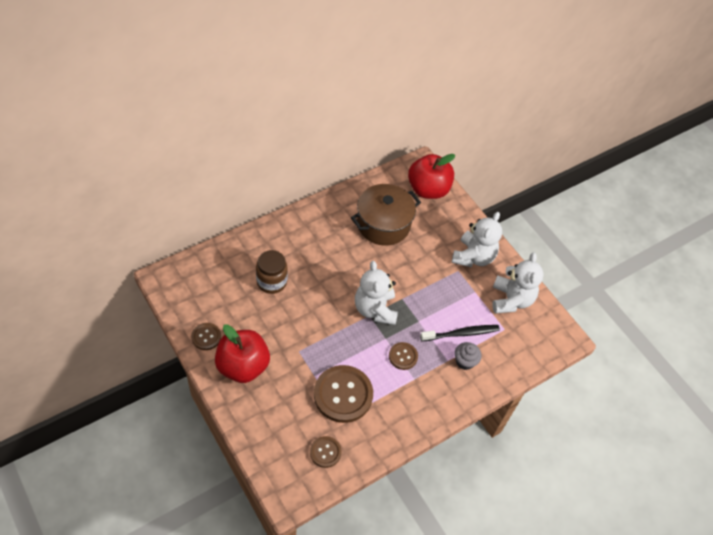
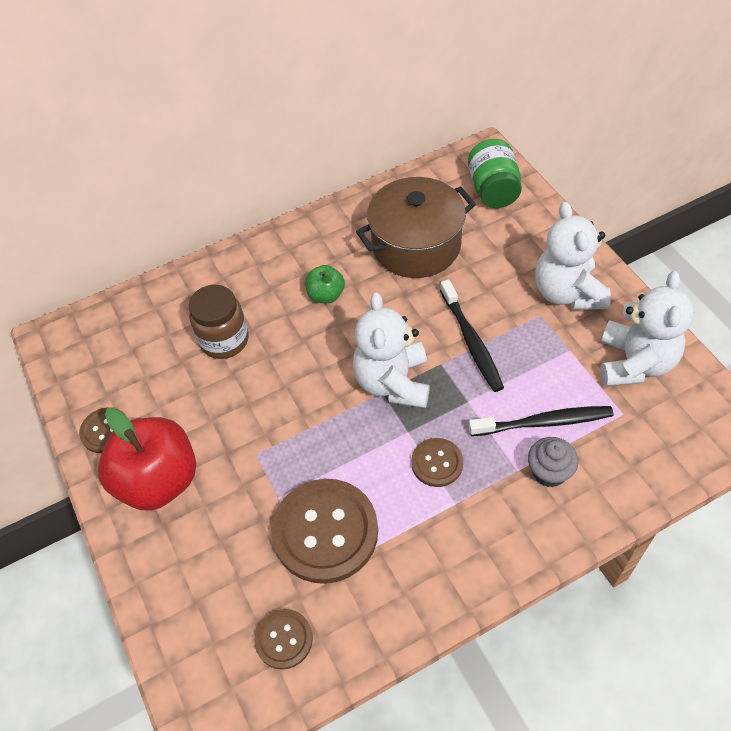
camera: 15 degrees right, 0 degrees up
(331, 255) = (326, 295): none -> green apple
(419, 285) = (471, 341): none -> black toothbrush
(428, 189) = (493, 190): red apple -> green jar
(473, 257) = (567, 292): white teddy bear -> white teddy bear turned 135 degrees clockwise

